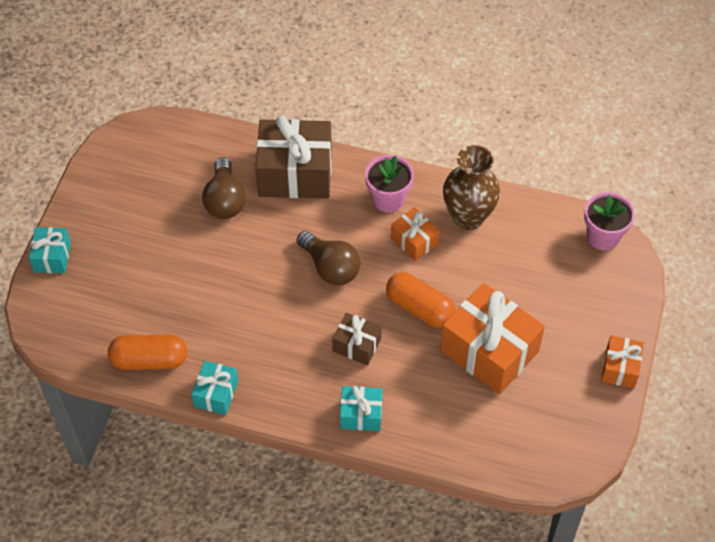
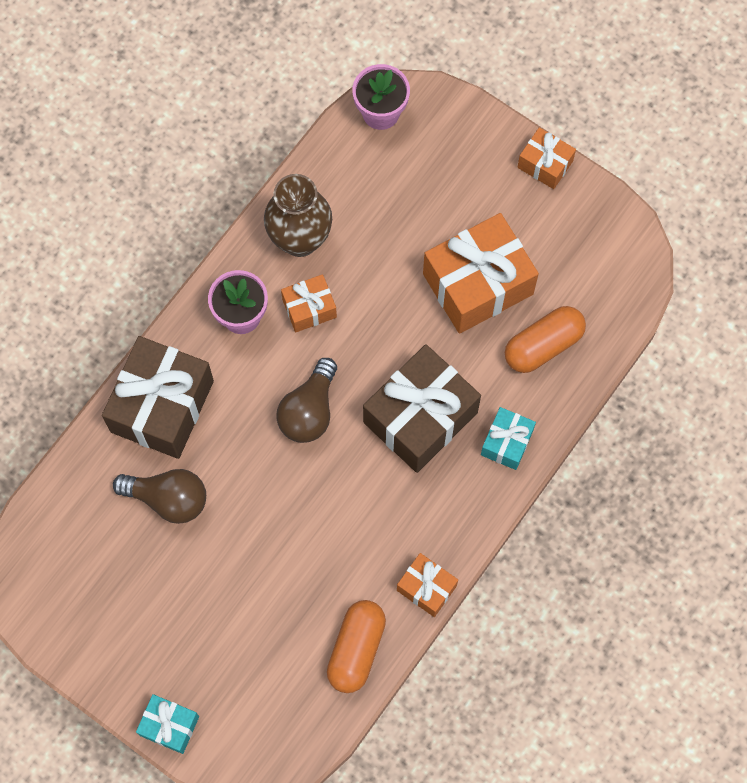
camera: 70 degrees left, 15 degrees up
(216, 394) = (426, 588): turquoise gift -> orange gift
(330, 267) = (309, 411): brown light bulb -> brown light bulb turned 135 degrees clockwise
(356, 345) = (420, 417): brown gift -> brown gift, size x1.96
(420, 308) = (399, 335): orange capsule -> orange capsule (543, 345)

